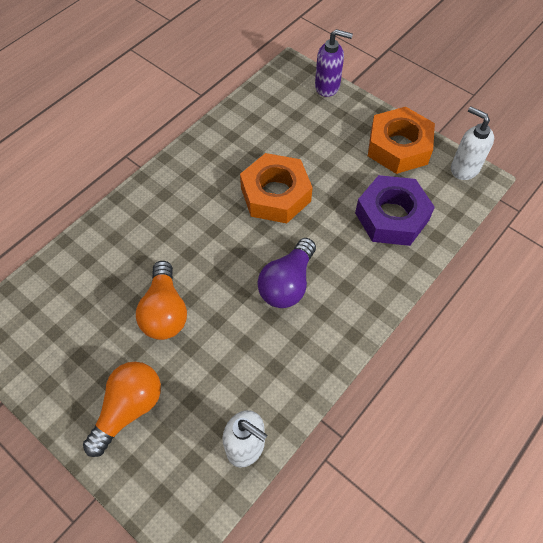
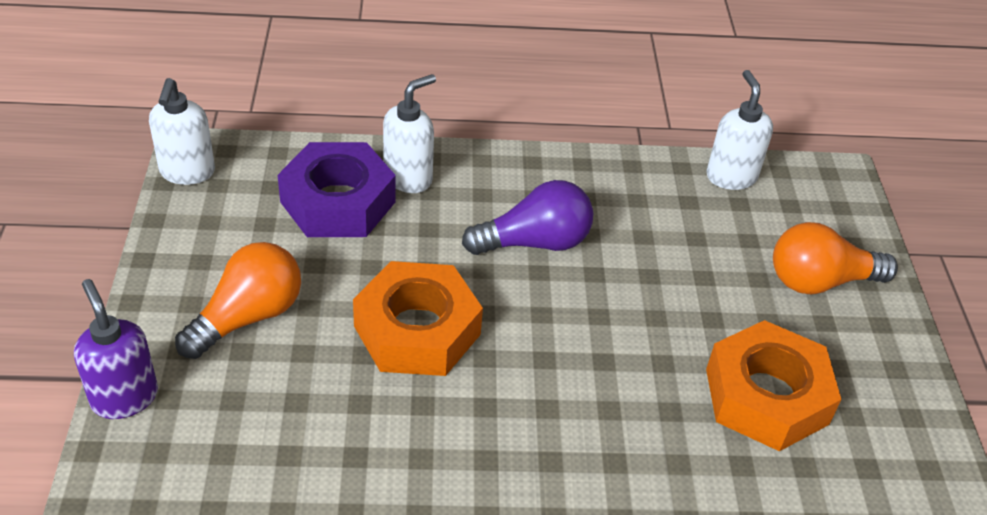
camera: 135 degrees left, 15 degrees down
(165, 311) = (698, 328): orange light bulb -> orange light bulb (248, 317)
(387, 260) = (408, 178): none -> white soap dispenser
(398, 147) = (200, 249): orange nut -> orange nut (766, 396)

